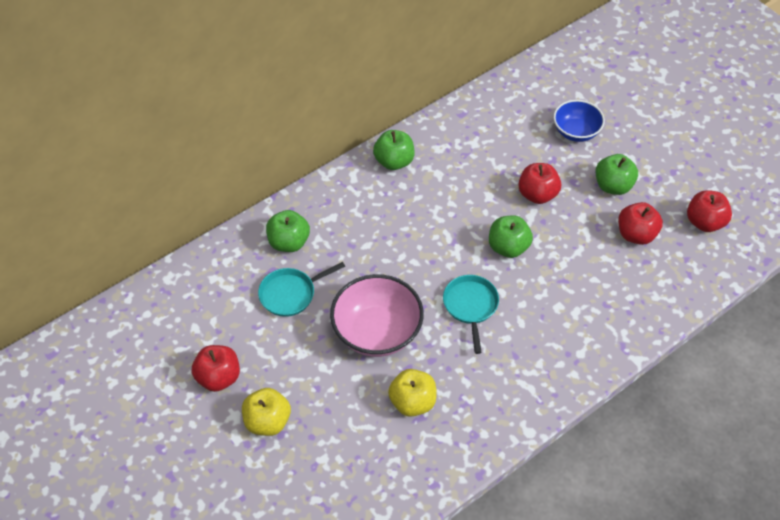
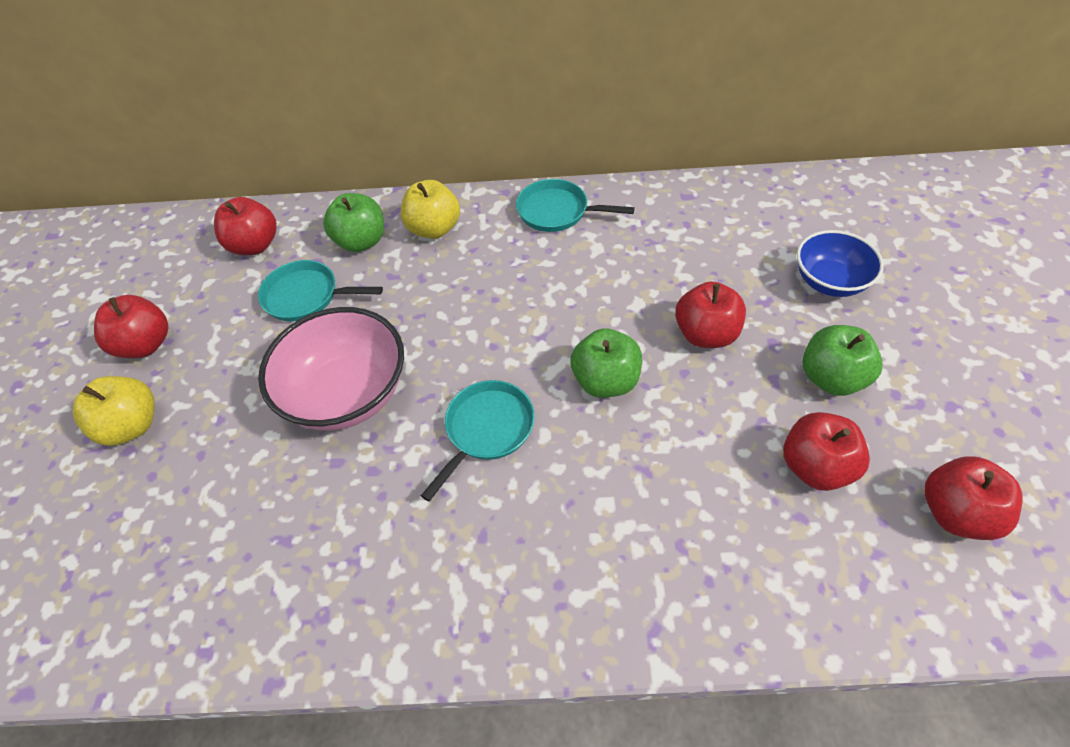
camera: 40 degrees right, 0 degrees up
(218, 282) = (255, 245): none -> red apple
(394, 161) = (557, 211): green apple -> turquoise pan
(412, 402) = (296, 512): yellow apple -> yellow apple (434, 229)

